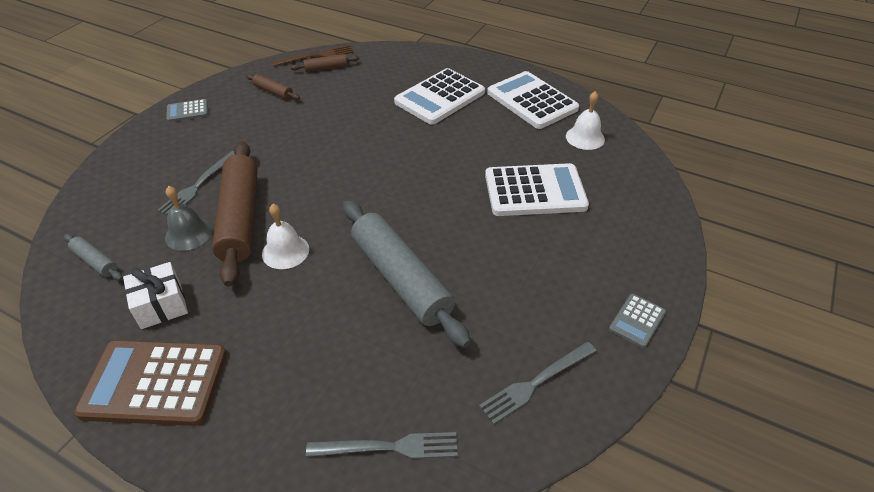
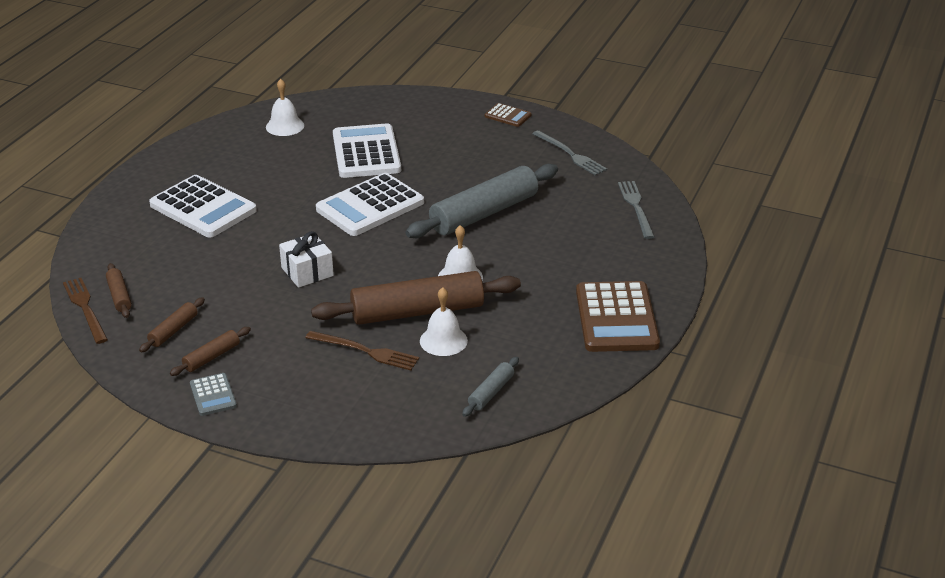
camera: 95 degrees left, 10 degrees down
(161, 305) = (537, 335): white gift -> white gift (307, 272)
(188, 234) = (443, 340): grey bell -> white bell
(198, 185) = (365, 351): grey fork -> brown fork
(232, 109) = (212, 357): none -> brown rolling pin
(532, 101) = (217, 152): white calculator -> white calculator (370, 206)
(637, 321) = (507, 116): grey calculator -> brown calculator

